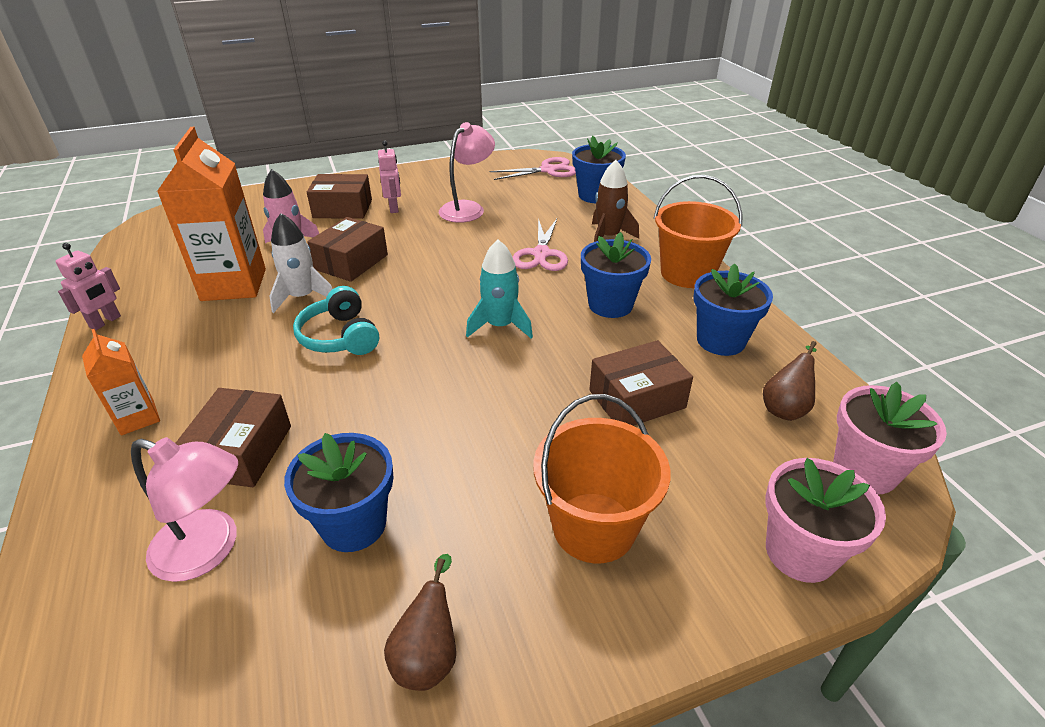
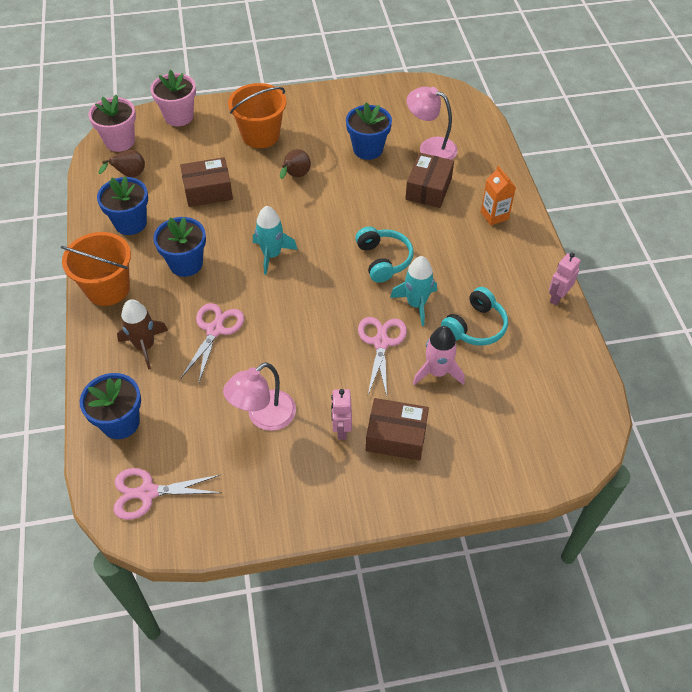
camera: 170 degrees left, 15 degrees up
(234, 285) = (475, 326): orange carton -> turquoise headphones
(303, 297) = (416, 304): white rocket -> turquoise rocket
(351, 262) = (381, 342): brown box -> pink scissors
(428, 654) = (338, 105): brown pear -> brown pear (295, 176)

